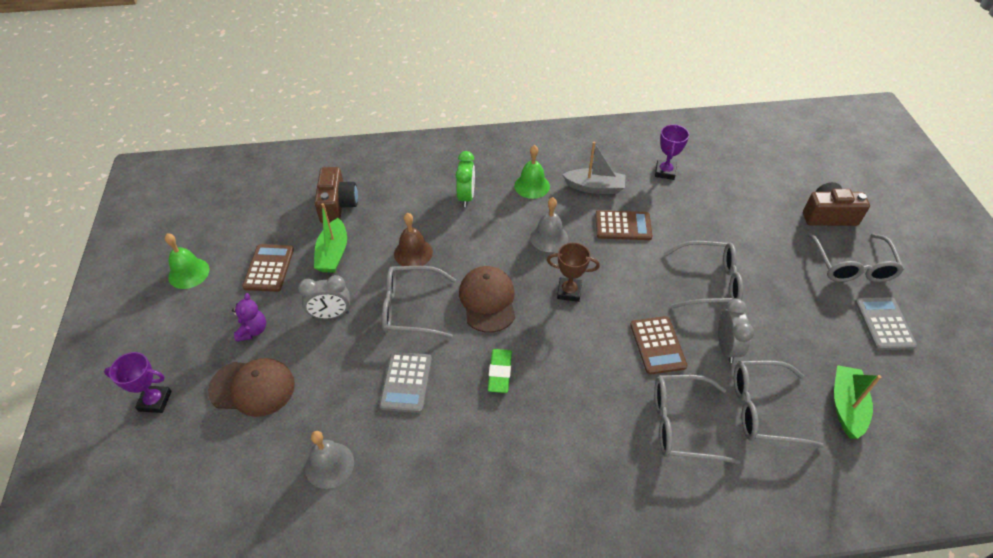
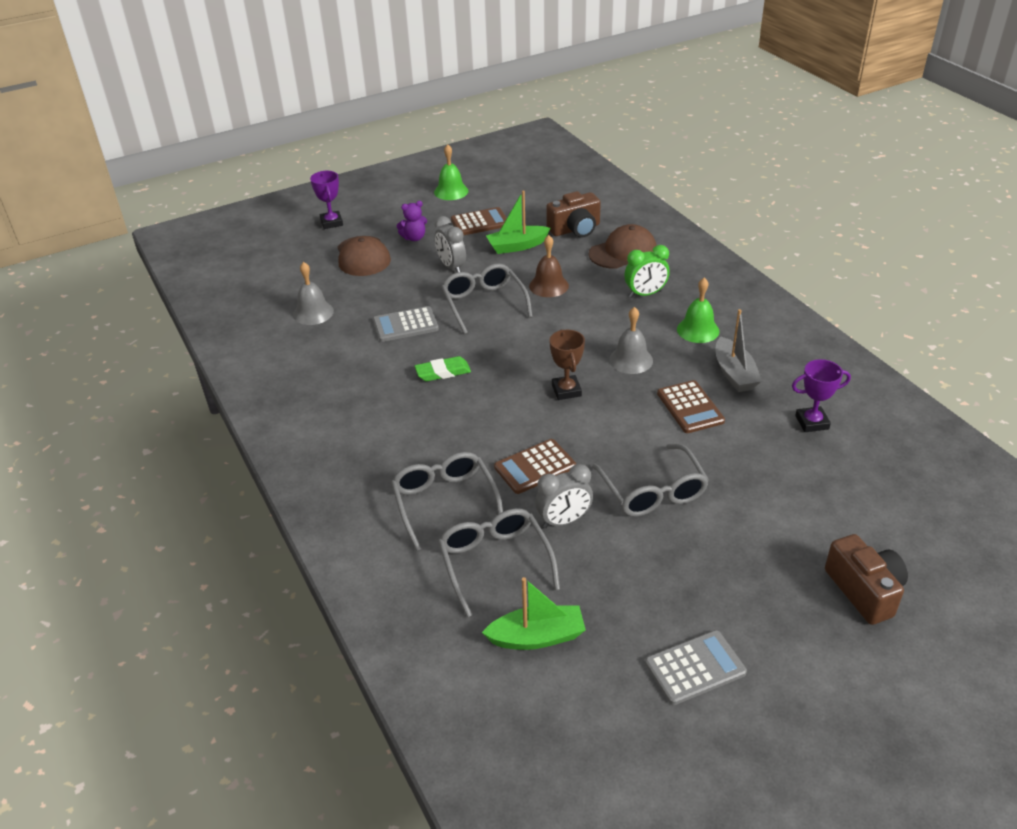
camera: 70 degrees right, 10 degrees down
(488, 300) = (521, 343): brown cap -> brown cap (623, 252)
(852, 266) = (781, 625): grey glasses -> none

